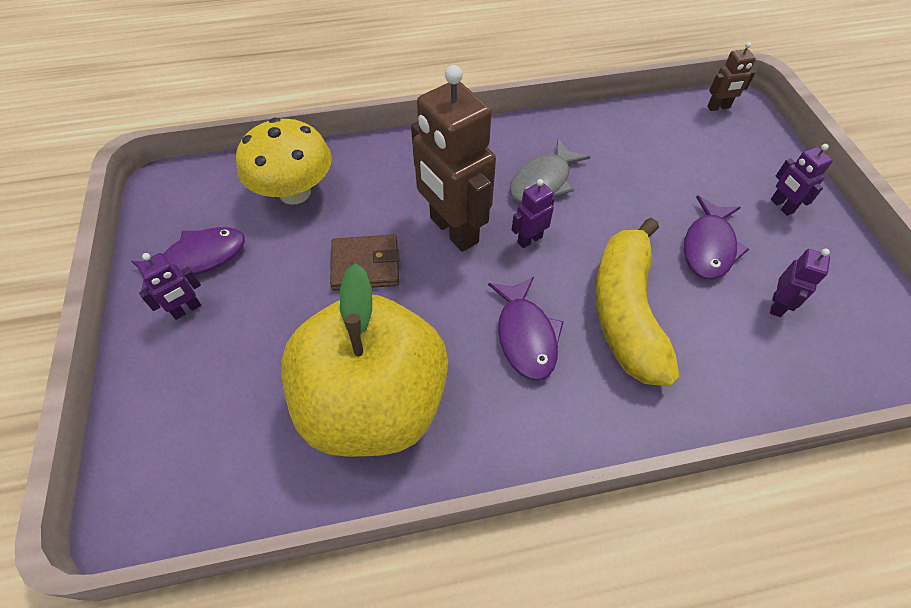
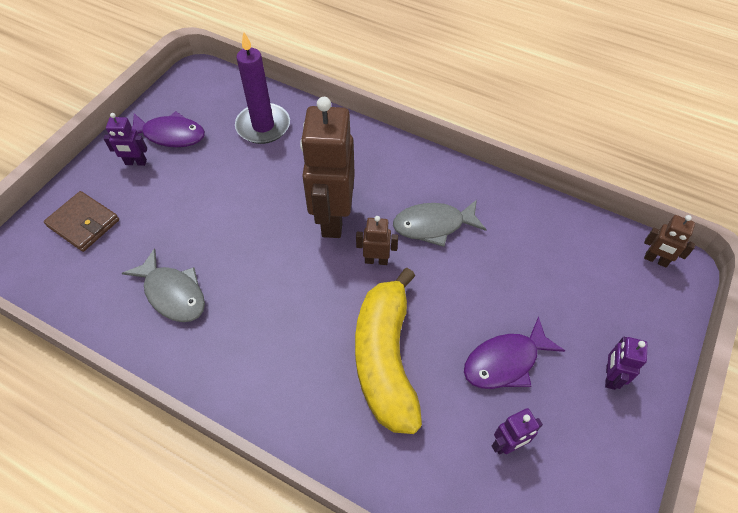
camera: 40 degrees right, 0 degrees up
(295, 192) = (263, 126): yellow mushroom -> purple candle
(365, 265) = (255, 204): brown wallet -> brown wallet (83, 223)
(374, 403) = (173, 293): yellow apple -> grey fish
(525, 335) = (301, 322): purple fish -> none
(529, 239) = (376, 260): purple robot -> brown robot
(626, 312) = (385, 359): yellow banana -> yellow banana turned 45 degrees counterclockwise

